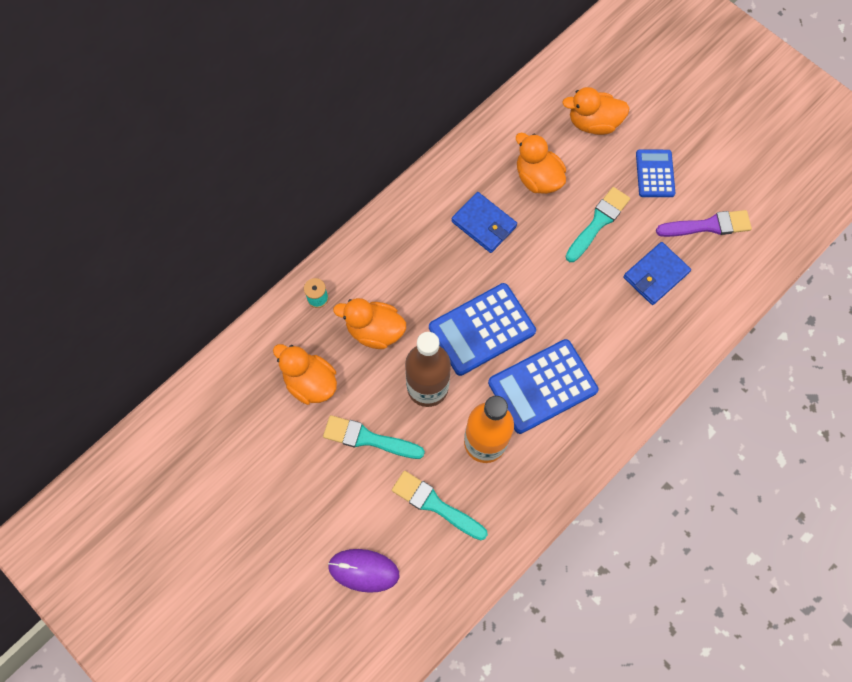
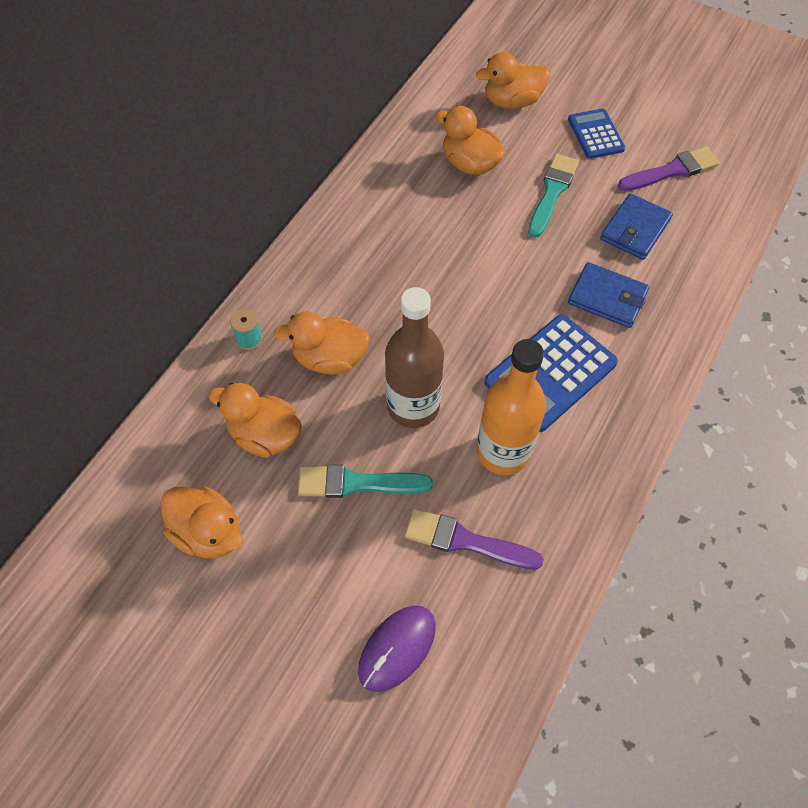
camera: 15 degrees left, 10 degrees down
(252, 449) = (208, 533): none -> orange duck
(363, 570) = (397, 648): purple mouse -> purple mouse turned 45 degrees counterclockwise
(435, 505) = (465, 541): turquoise brush -> purple brush
(482, 329) = (458, 328): blue calculator -> none
(484, 224) = (424, 220): blue wallet -> blue wallet (607, 298)

